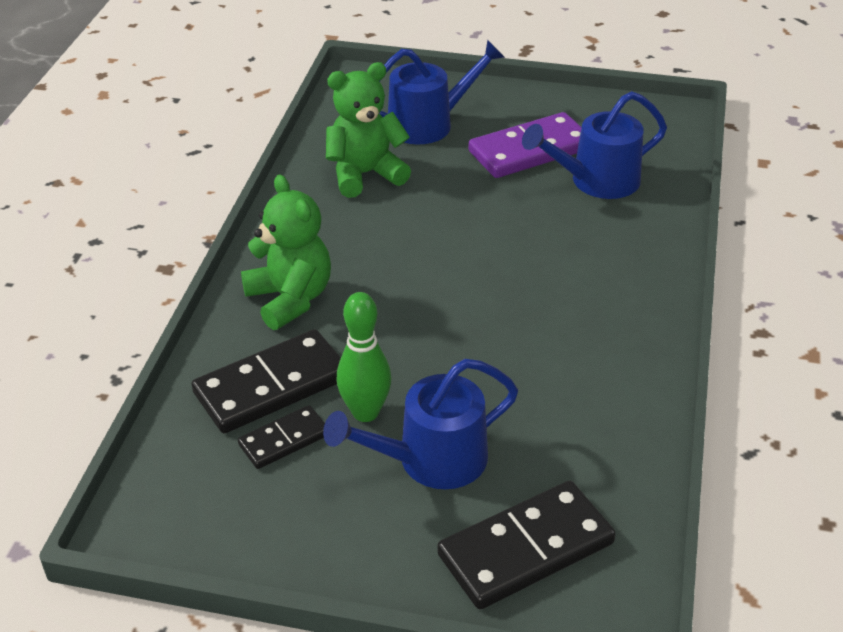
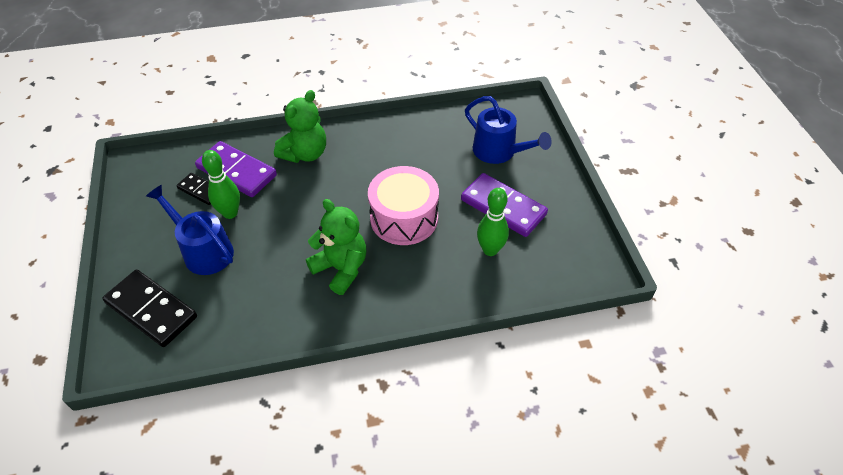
camera: 65 degrees right, 10 degrees up
(271, 386) = (237, 171): black domino -> purple domino
(365, 174) = (429, 143): green teddy bear -> green teddy bear (341, 268)
(495, 236) = (404, 218): none -> pink drum
(596, 181) = (490, 250): blue watering can -> green bowling pin

